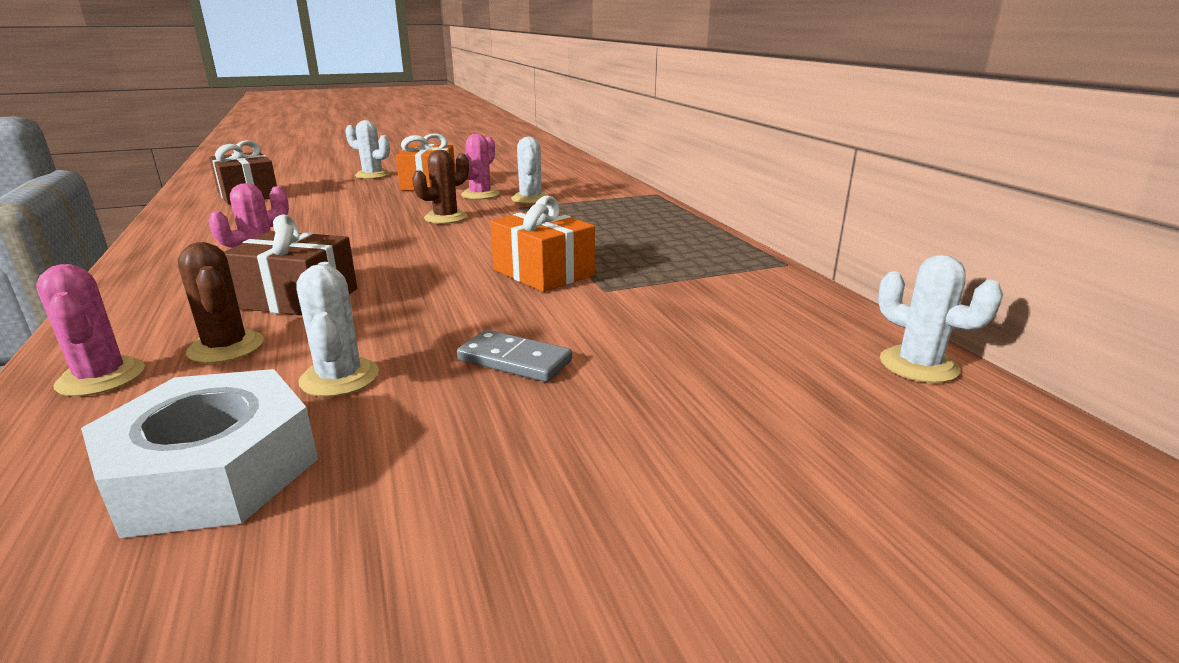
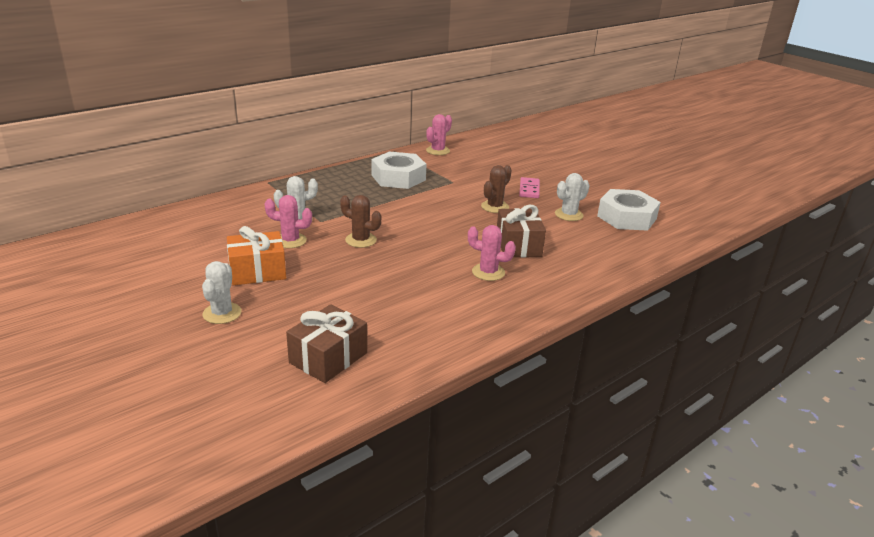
camera: 110 degrees left, 5 degrees up
(101, 377) = (615, 258): pink cactus -> pink cactus (438, 151)
(226, 347) = (572, 243): brown cactus -> brown cactus (495, 207)
(515, 360) = (529, 189): grey domino -> pink domino
(543, 272) = (442, 196): orange gift -> none
(645, 253) = (398, 177): none -> white nut
(918, 365) = (479, 137): white cactus -> none

